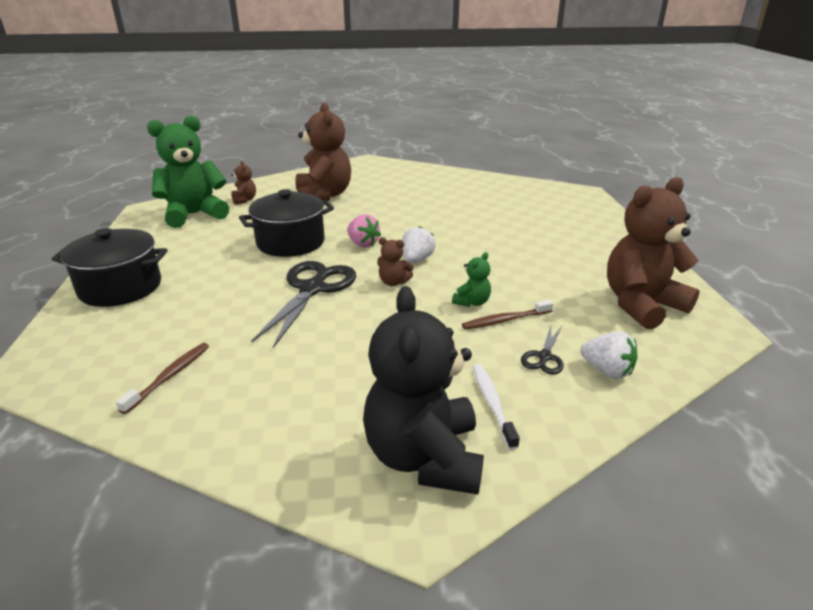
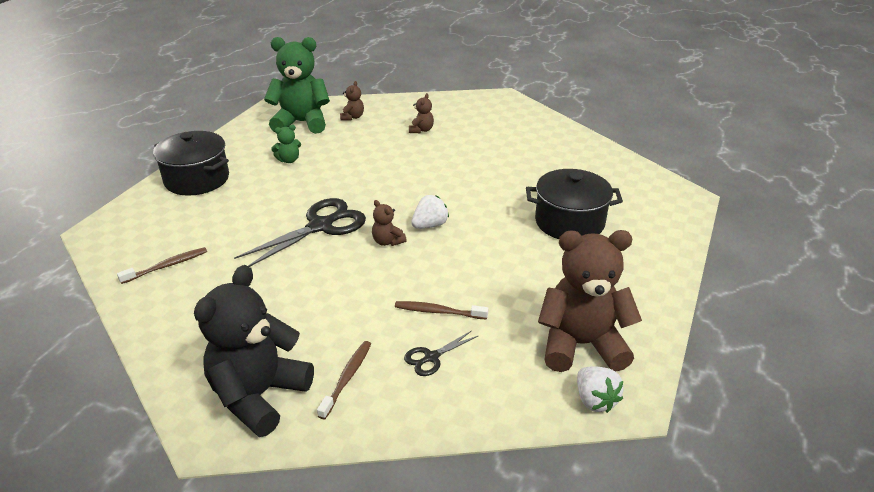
camera: 30 degrees right, 5 degrees up
(290, 242) = (347, 174): black pot -> black pot (569, 222)
(323, 196) = (421, 130): brown teddy bear -> brown teddy bear, size x0.43
(363, 244) = (402, 194): pink strawberry -> none
(472, 302) = (430, 284): green teddy bear -> green teddy bear (289, 160)
(492, 403) = (347, 378): white toothbrush -> brown toothbrush
(607, 370) = (468, 391): white strawberry -> white strawberry (595, 400)

